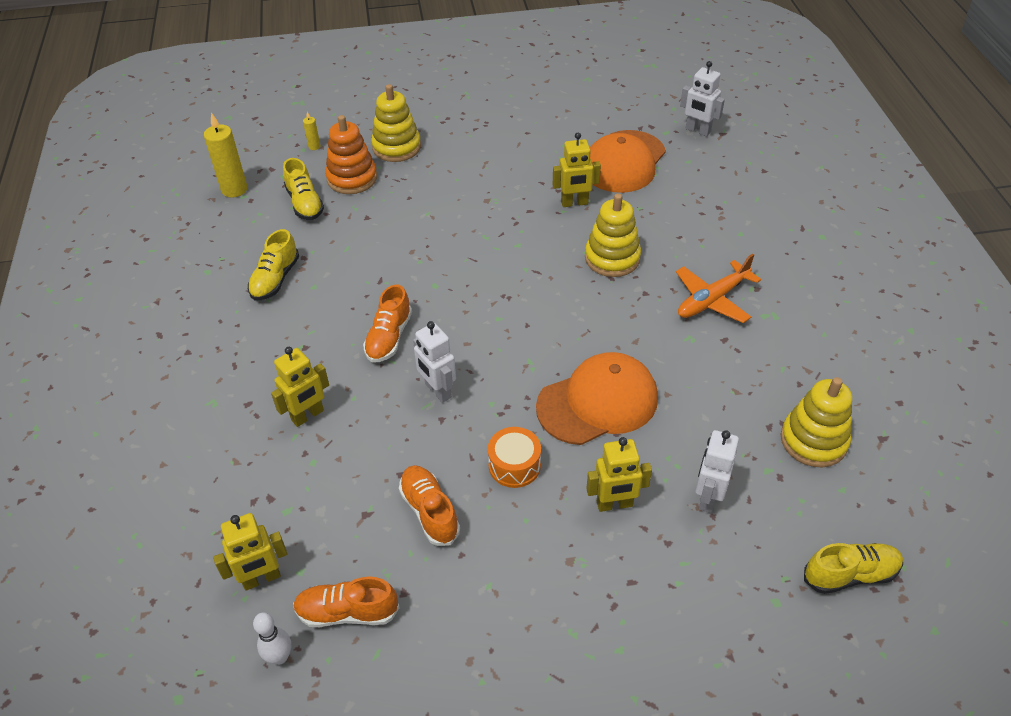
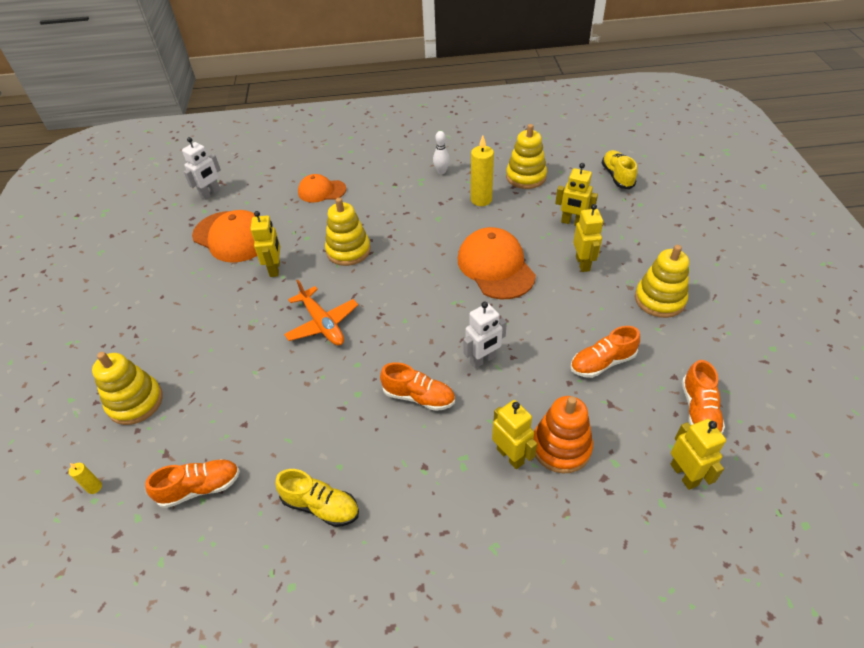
camera: 85 degrees left, 0 degrees up
(234, 189) = (142, 576): yellow candle -> yellow candle (481, 200)
(280, 657) = (747, 453): white bowling pin -> white bowling pin (441, 171)
(305, 203) = (200, 488): yellow shoe -> orange shoe
(352, 178) = (173, 442): orange stacking toy -> orange stacking toy (561, 447)
(514, 465) = (555, 313): orange drum -> none
(546, 596) = (659, 299): none -> yellow stacking toy
(708, 497) = (572, 222): white robot -> yellow robot
(712, 300) = (402, 204): orange plane -> orange plane (322, 323)
(724, 220) = (321, 191): none -> orange cap

